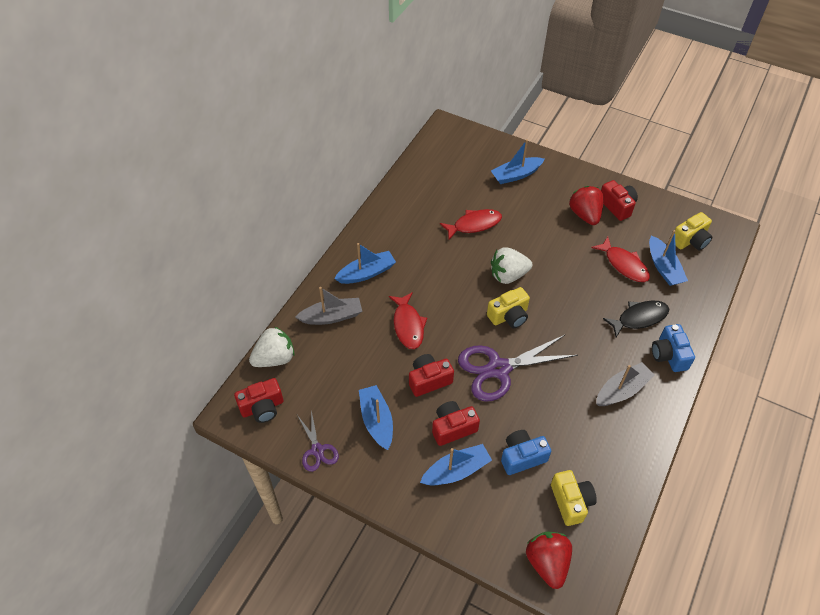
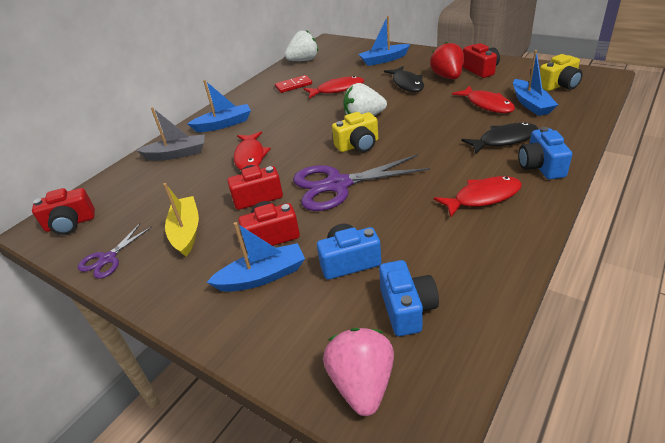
camera: 10 degrees right, 15 degrees down
(275, 358) = (105, 185): white strawberry -> white strawberry (303, 60)
(317, 450) = (108, 259): purple scissors -> purple scissors turned 45 degrees clockwise
(376, 421) = (186, 231): blue boat -> yellow boat
(425, 212) = (293, 85): none -> red domino
(544, 222) = (407, 84): none -> black fish
(547, 563) = (362, 384): red strawberry -> pink strawberry
(571, 502) = (407, 309): yellow camera -> blue camera
(622, 390) = (483, 197): grey boat -> red fish

